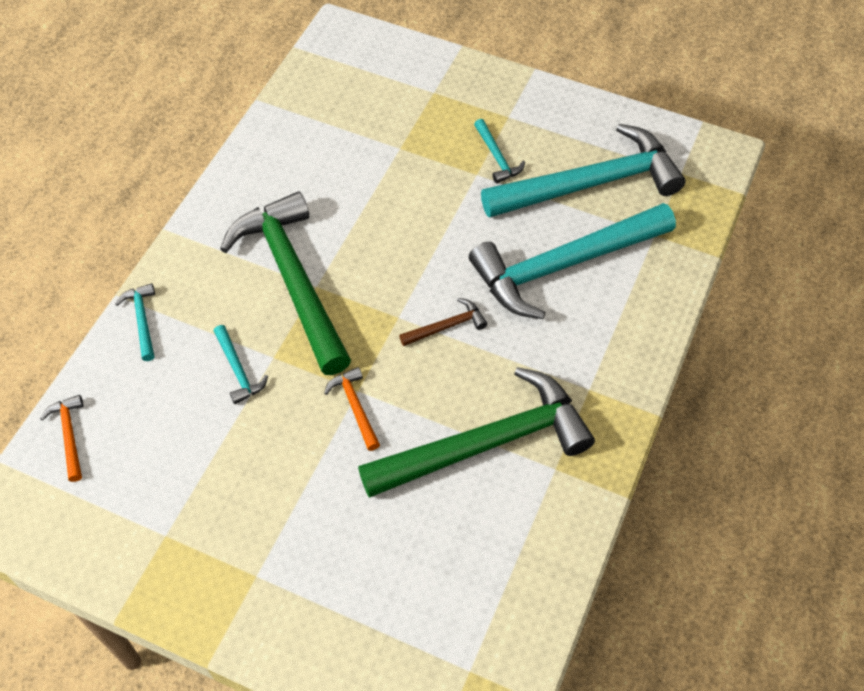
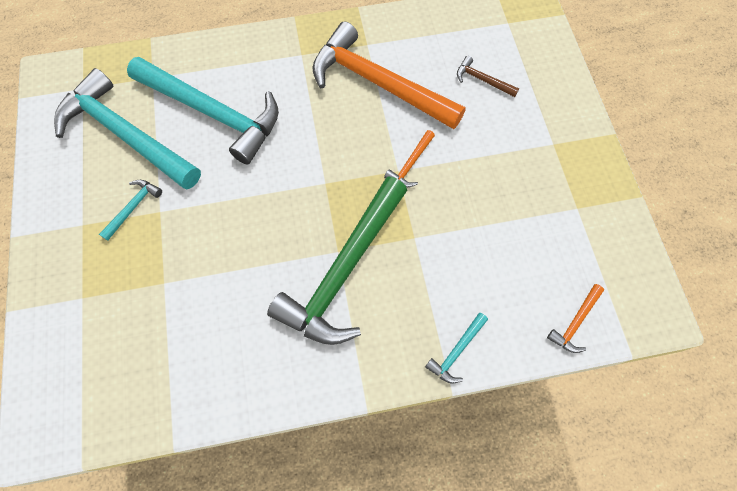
camera: 125 degrees left, 10 degrees up
(238, 370) = (441, 252): turquoise hammer -> none
(447, 326) = (311, 150): brown hammer -> brown hammer (482, 80)
(486, 443) = (378, 83): green hammer -> orange hammer

